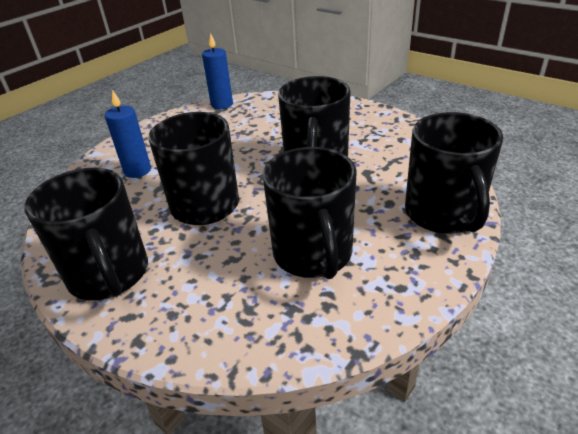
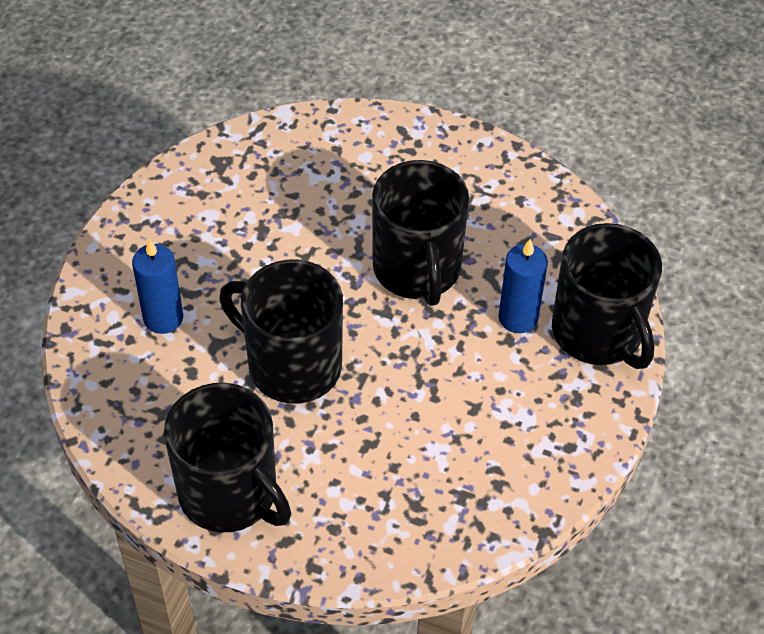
camera: 20 degrees left, 15 degrees up
(222, 104) = (220, 151): blue candle -> blue candle (518, 318)
(313, 254) = (462, 420): black mug -> none

